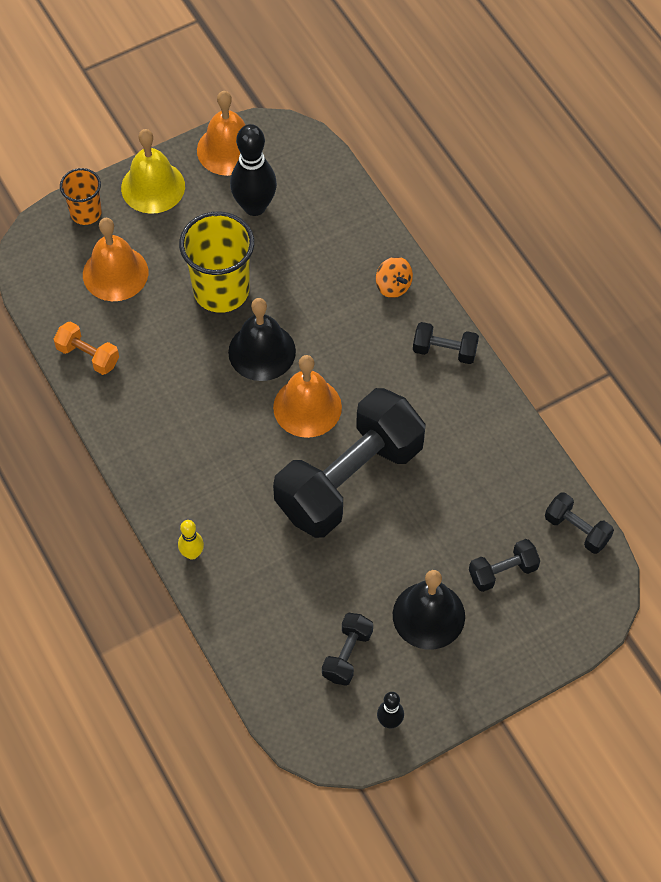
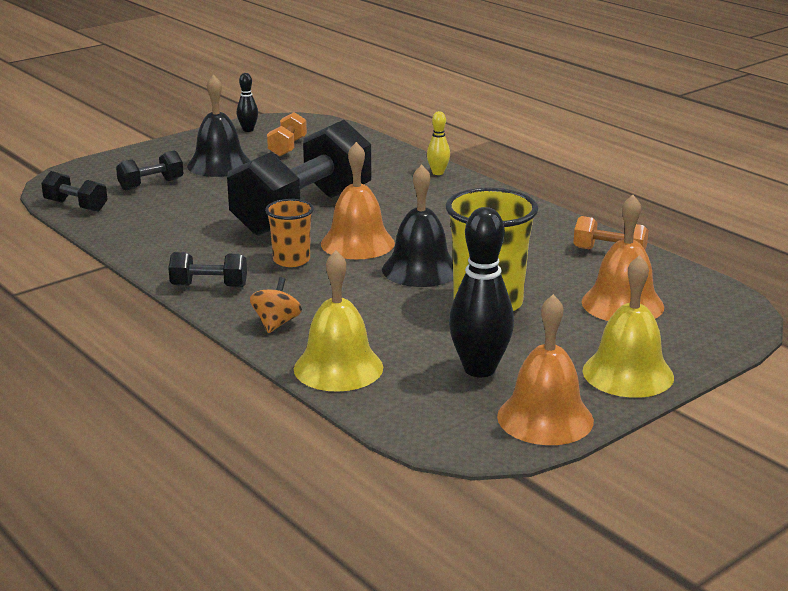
camera: 170 degrees right, 35 degrees down
(86, 213) = (697, 344): orange cup -> orange cup (291, 260)
(347, 655) = (287, 147): black dumbbell -> orange dumbbell
(354, 223) = (338, 368): none -> yellow bell
(393, 286) = (276, 323): orange spinning top -> orange spinning top turned 60 degrees clockwise

